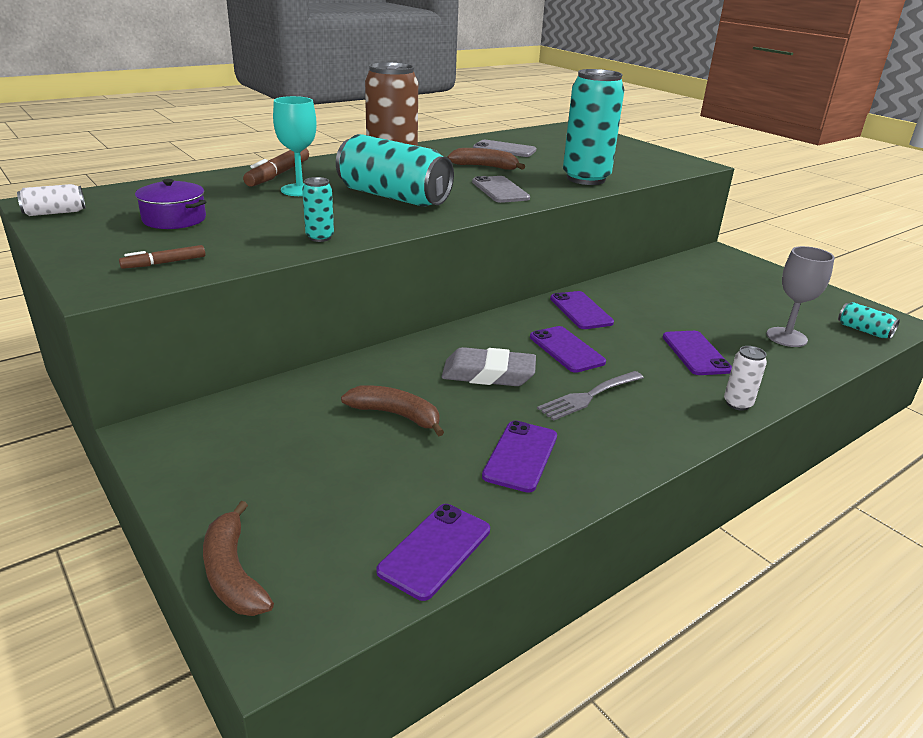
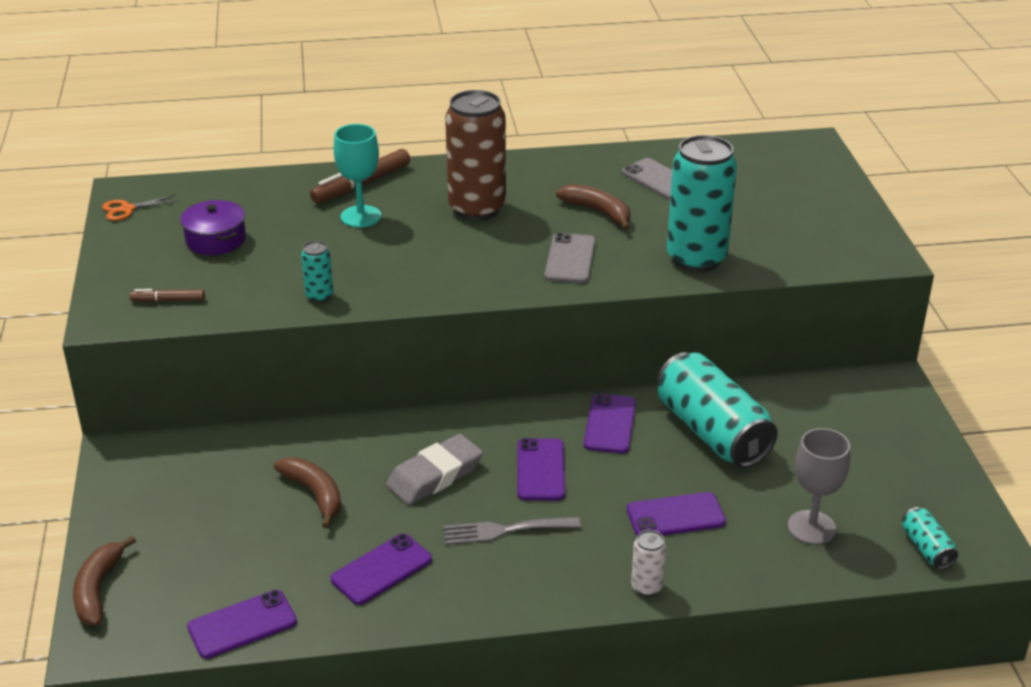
camera: 30 degrees right, 5 degrees up
(55, 213) = (127, 209): white can -> orange scissors
(393, 197) = (444, 247): turquoise can -> turquoise can (712, 432)
(488, 374) = (435, 475): grey eraser -> grey eraser turned 75 degrees counterclockwise
(695, 353) = (675, 516): purple phone -> purple phone turned 60 degrees clockwise

